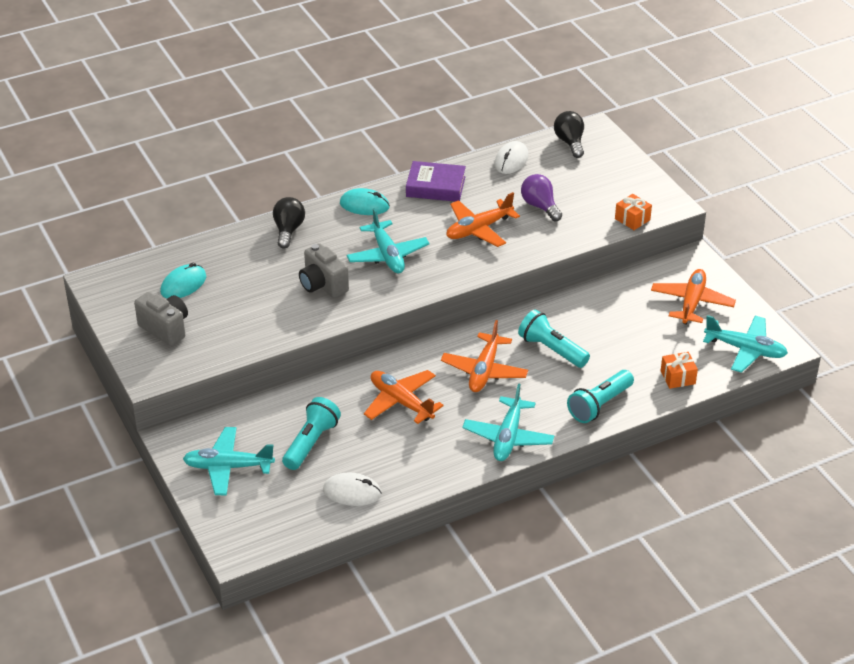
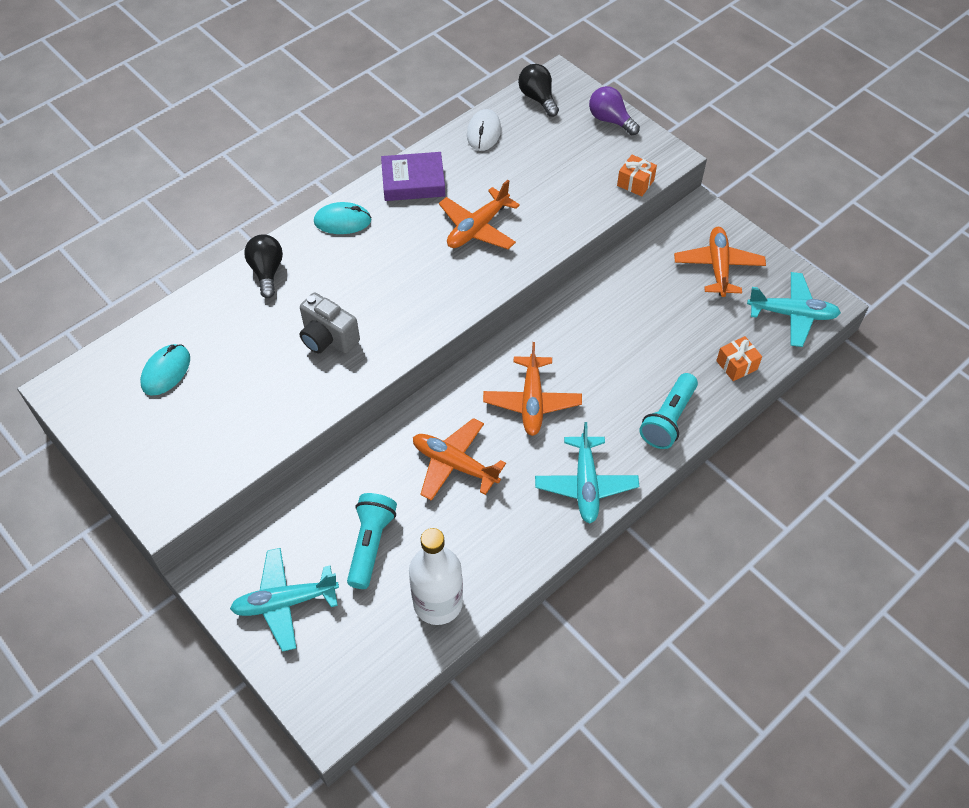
camera: 15 degrees left, 15 degrees up
(165, 329) = (161, 439): grey camera -> none
(352, 492) = (438, 603): white mouse -> white bottle
(387, 255) = (388, 282): turquoise plane -> none
(540, 206) = (533, 185): purple light bulb -> purple light bulb (610, 120)
(551, 349) = (594, 358): turquoise flashlight -> none

